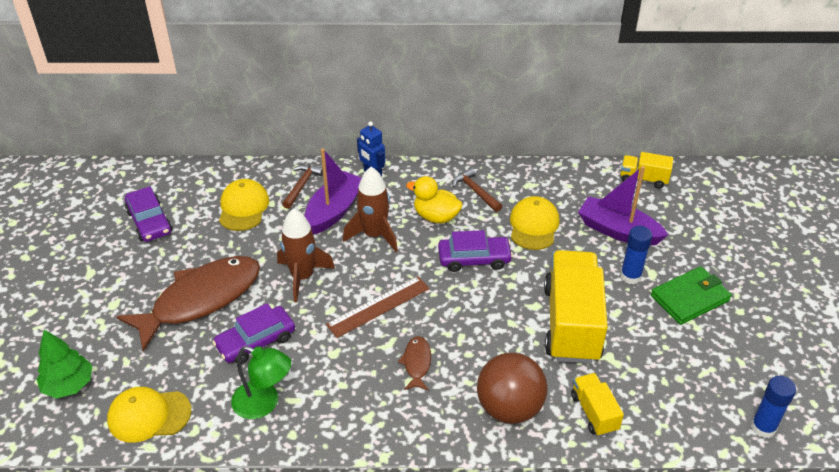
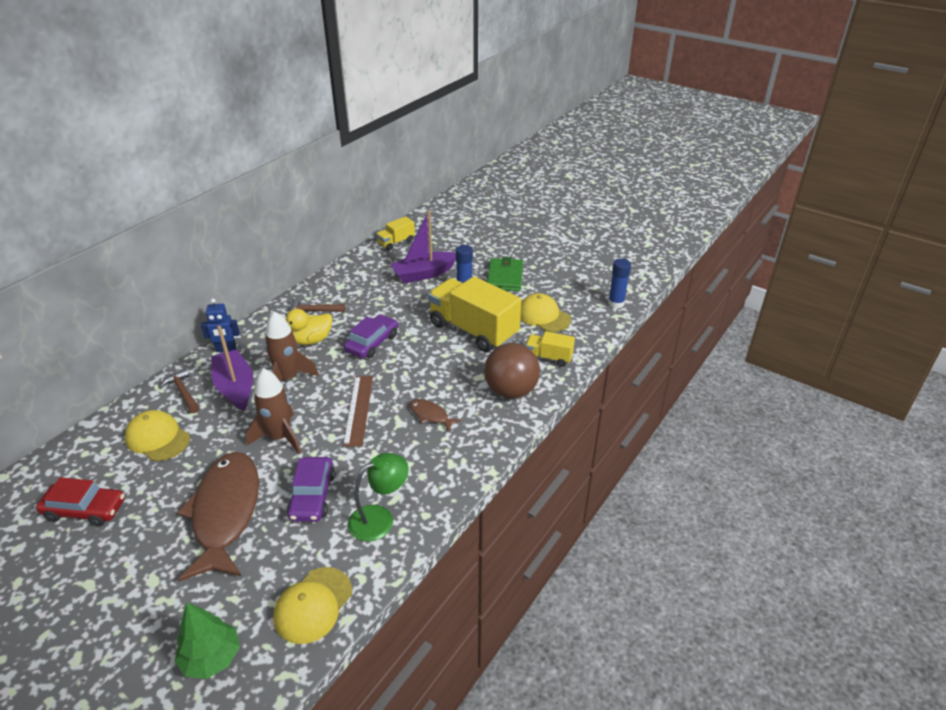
camera: 55 degrees left, 5 degrees down
(149, 222) = (85, 510): purple car -> red car
(534, 226) = (377, 303): yellow cap -> yellow cap (543, 316)

